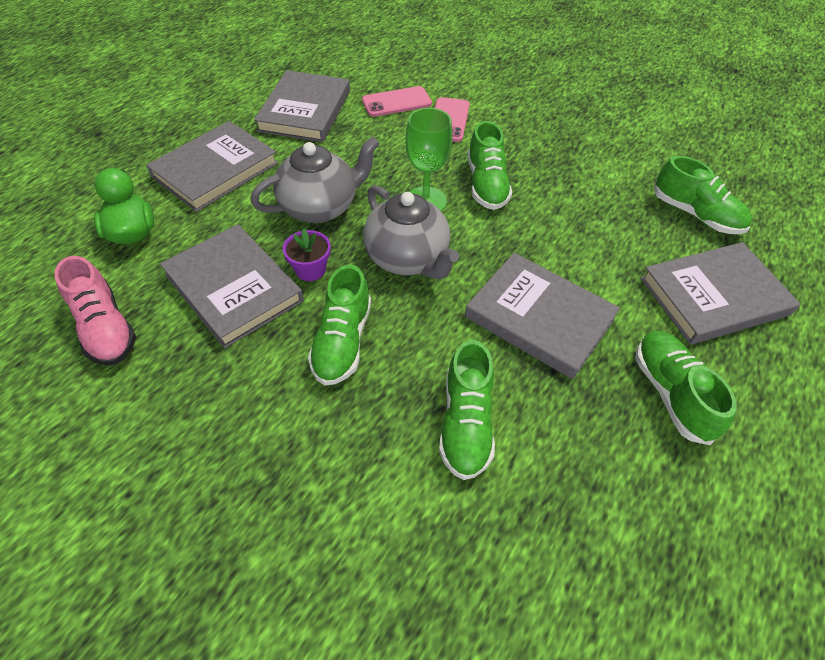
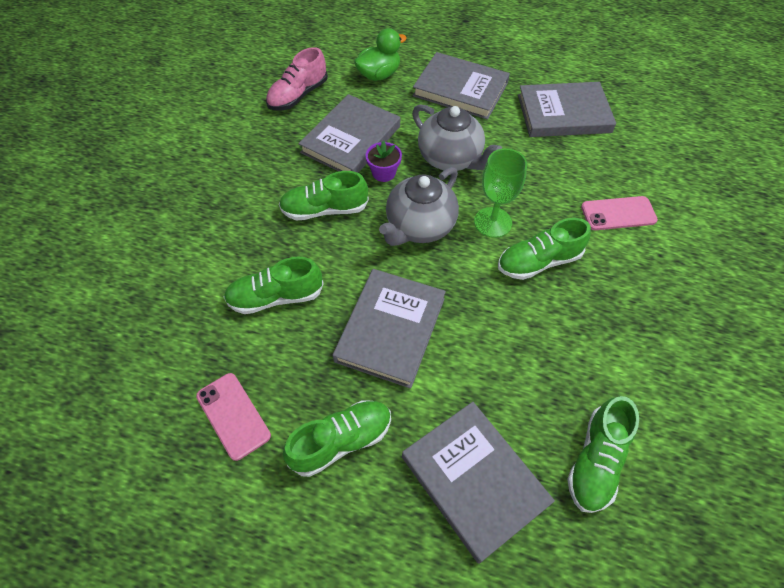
camera: 75 degrees right, 5 degrees up
(396, 102) = (619, 169): pink phone -> pink phone (233, 415)

